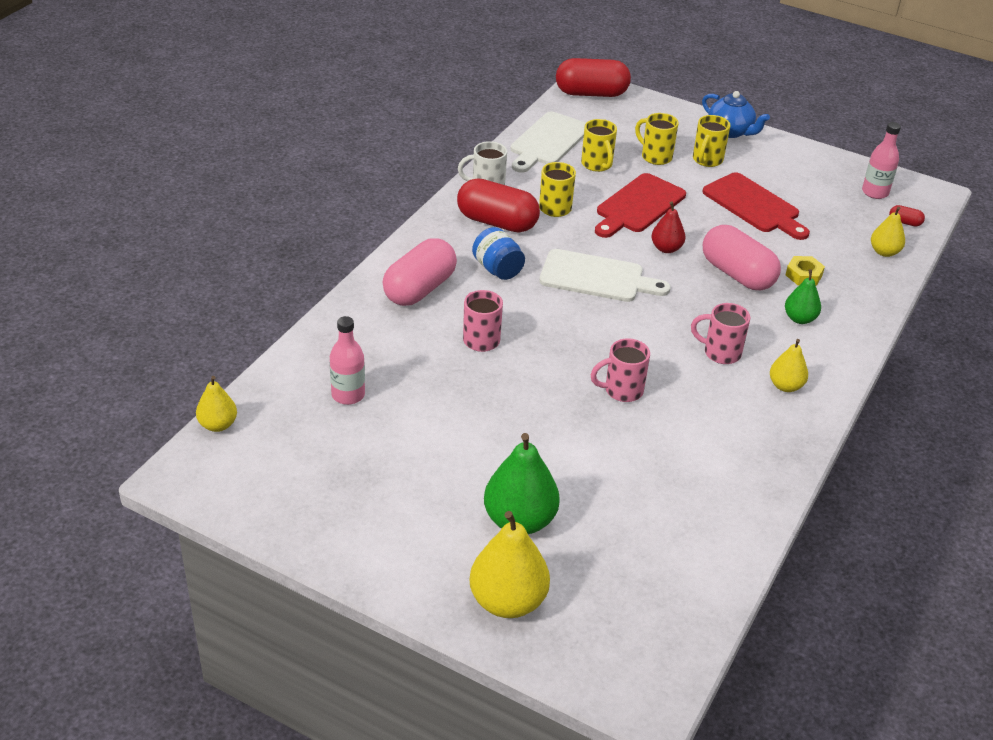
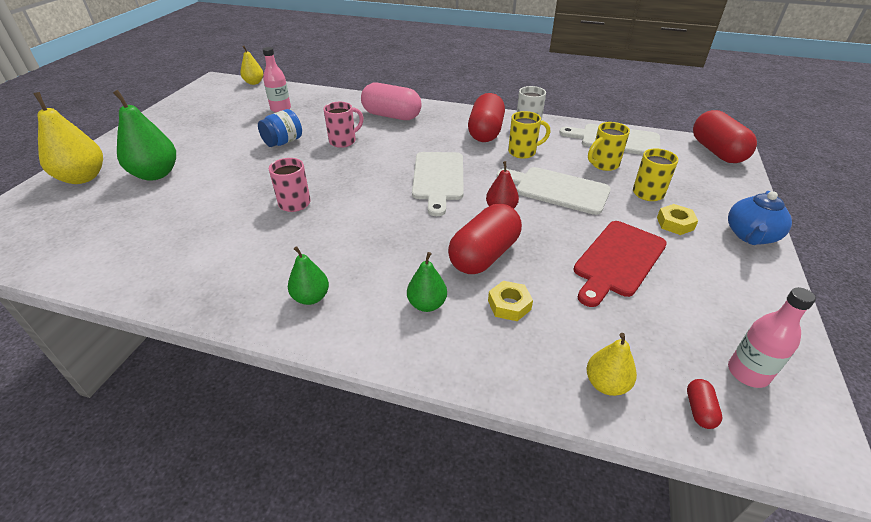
camera: 80 degrees right, 0 degrees up
(497, 269) = (427, 138): blue jar -> blue jar (283, 142)
(638, 206) = (557, 189): red cutting board -> white cutting board
(707, 160) = (675, 223): yellow mug -> yellow nut
(720, 353) = (354, 251): pink mug -> none
(737, 274) = (484, 255): pink capsule -> red capsule
(785, 386) = (311, 297): yellow pear -> green pear

